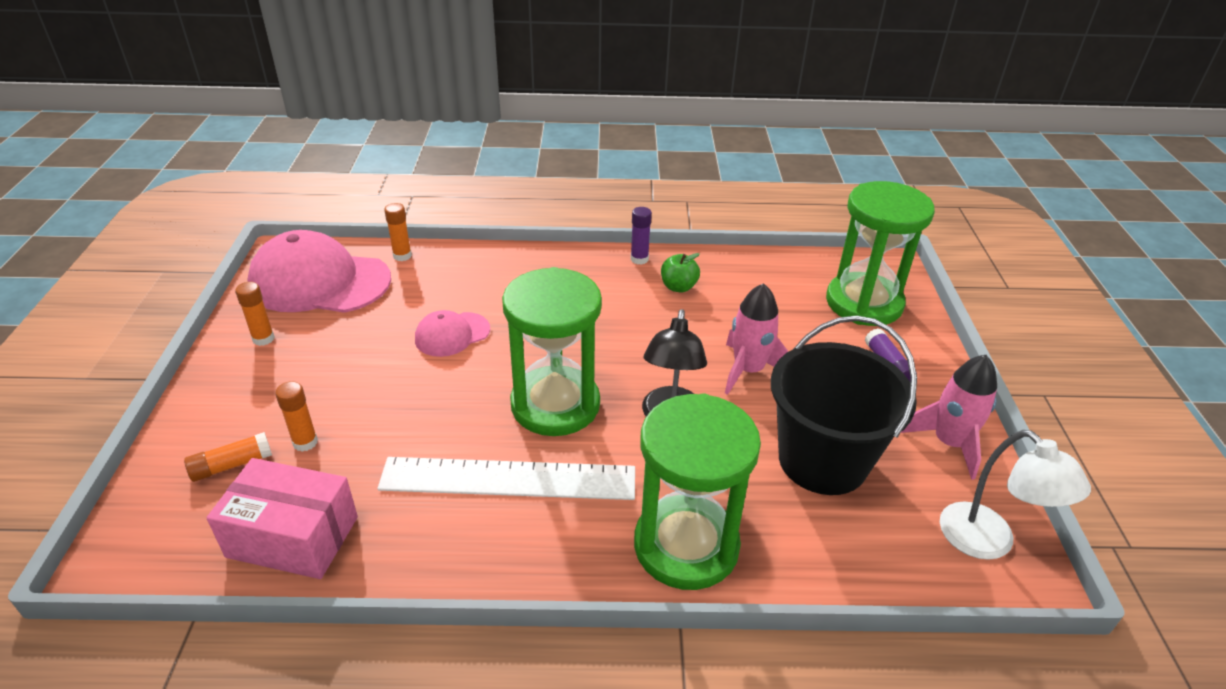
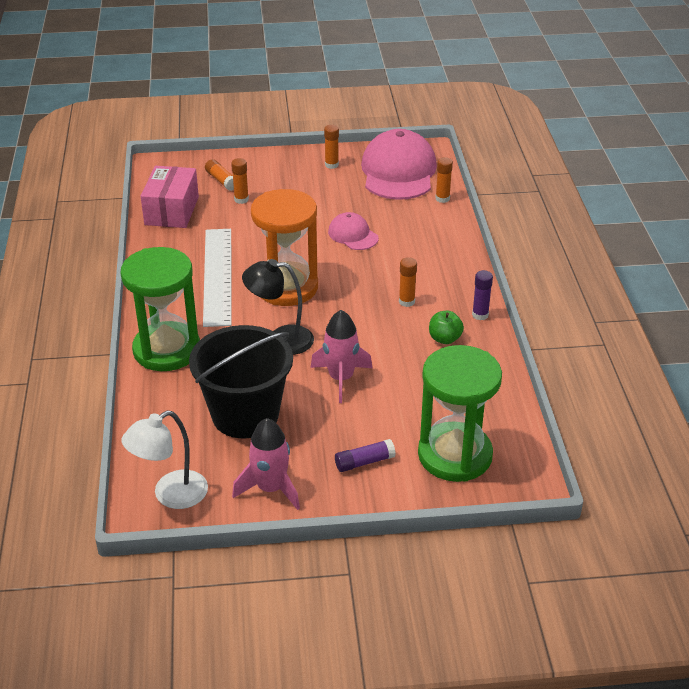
camera: 85 degrees right, 0 degrees up
(555, 405) = (287, 287): green hourglass -> orange hourglass
(607, 306) = (406, 302): none -> orange glue stick

